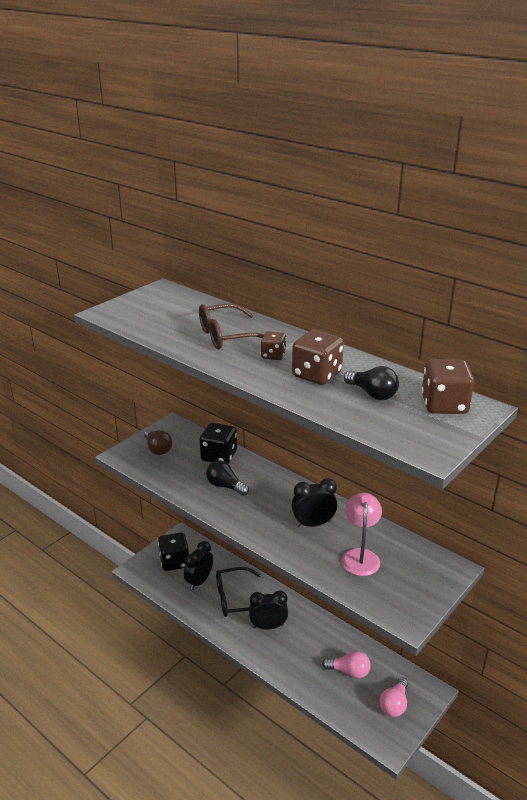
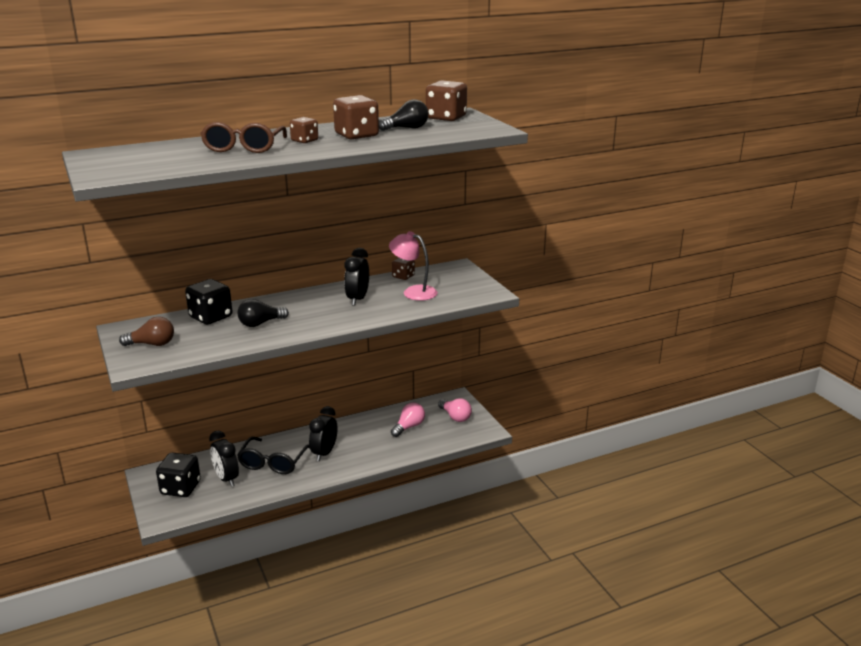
camera: 65 degrees left, 5 degrees down
(389, 535) = (403, 276): none -> brown dice

